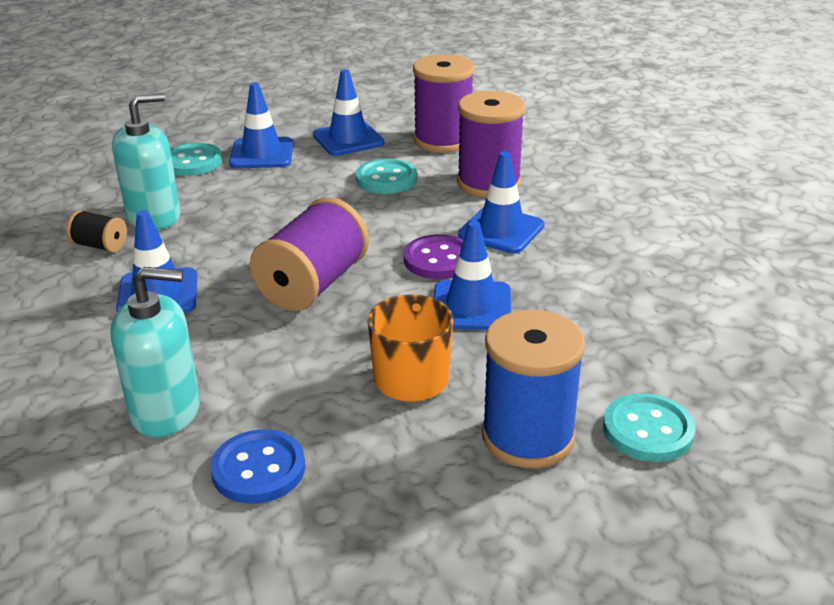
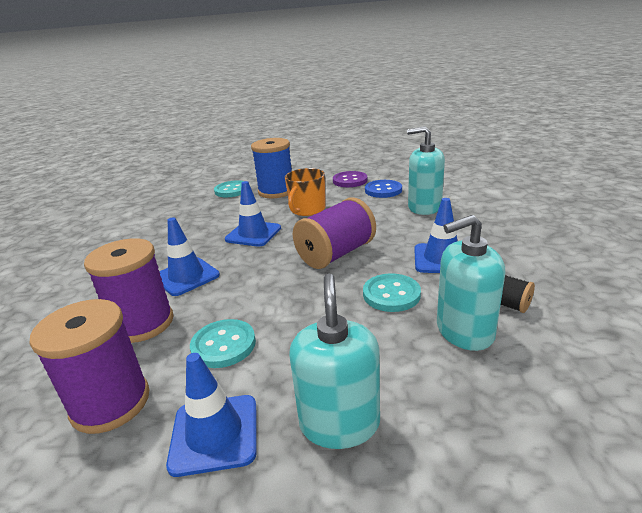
camera: 160 degrees left, 5 degrees down
(192, 162) = (436, 423): turquoise button -> turquoise button (391, 294)
(262, 154) = (339, 423): blue traffic cone -> turquoise soap dispenser
(438, 260) = (247, 261): purple button -> purple button (350, 181)

